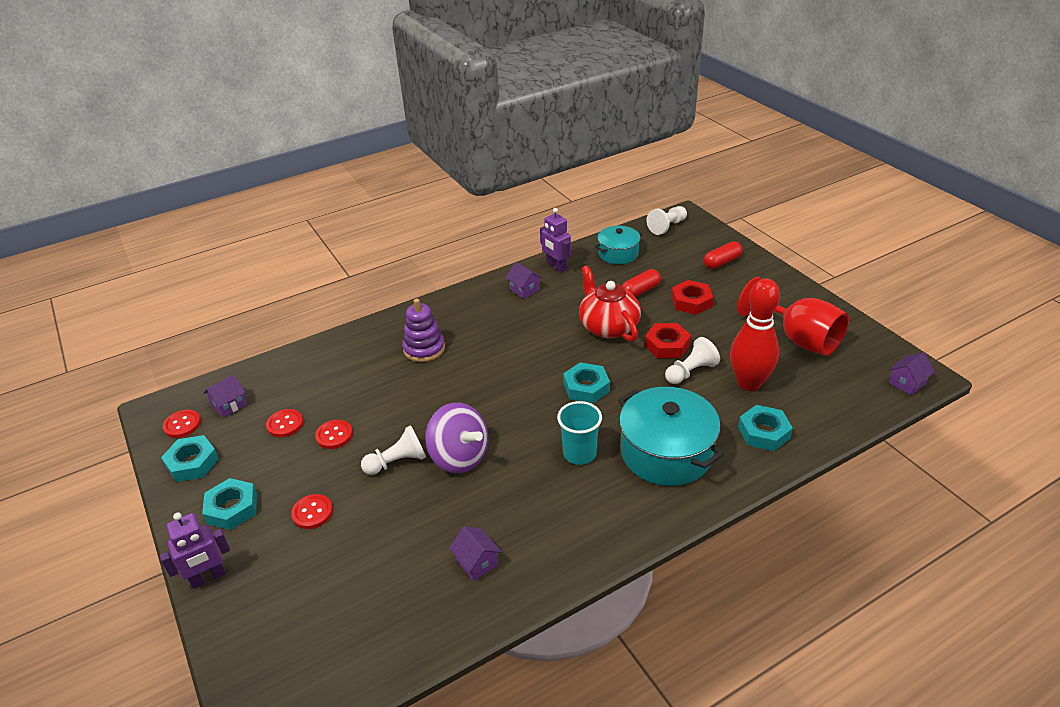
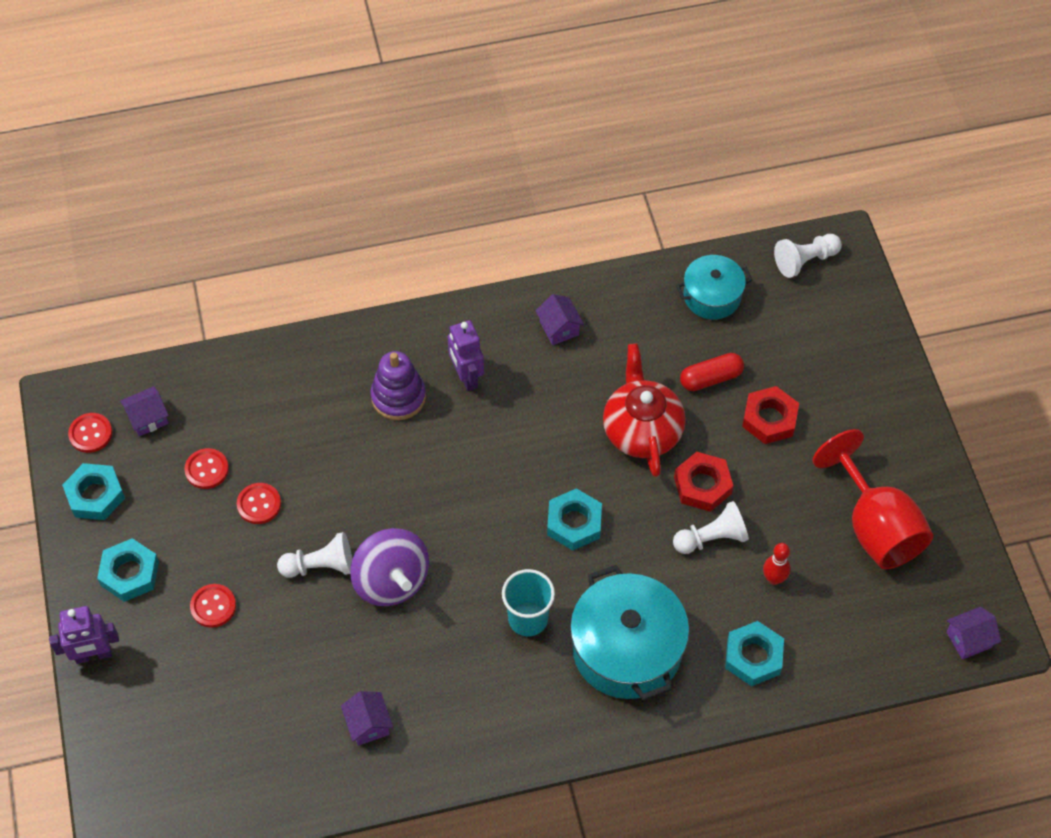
camera: 15 degrees right, 20 degrees up
(556, 267) = (617, 297): purple robot -> purple robot (466, 377)
(722, 262) = (847, 357): red capsule -> none
(749, 383) = (774, 578): red bowling pin -> red bowling pin, size x0.46

